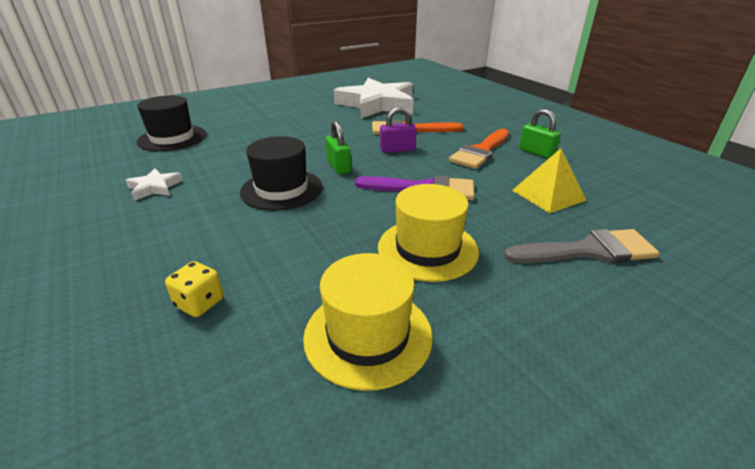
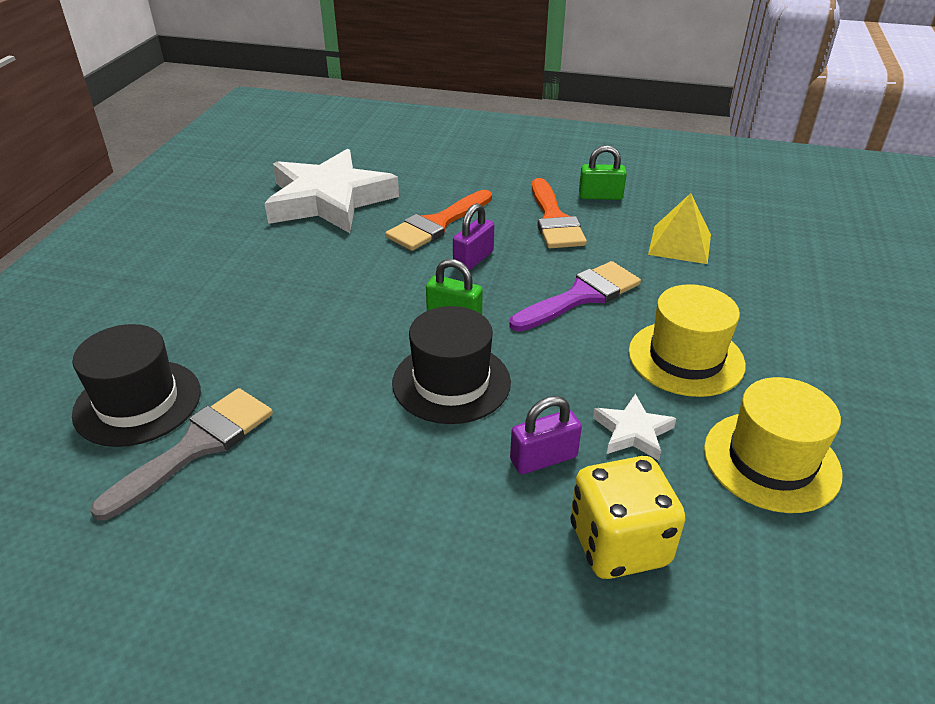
camera: 45 degrees left, 5 degrees up
(155, 187) = (292, 481): white star -> white star (633, 432)
(200, 303) = (619, 544): yellow dice -> yellow dice, size x1.80
(251, 242) = (543, 458): none -> purple padlock
(588, 250) = (778, 286): grey brush -> grey brush (196, 446)

